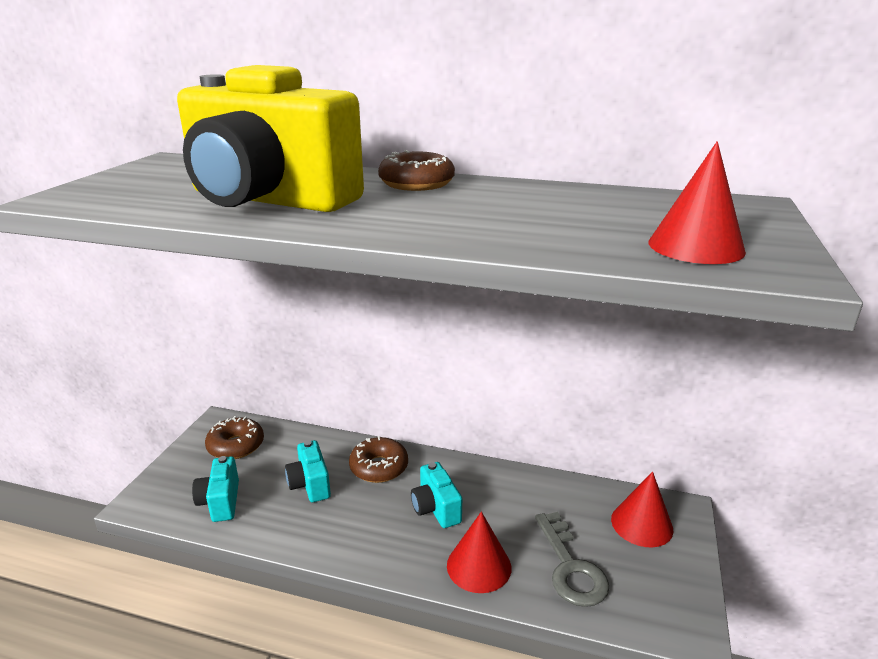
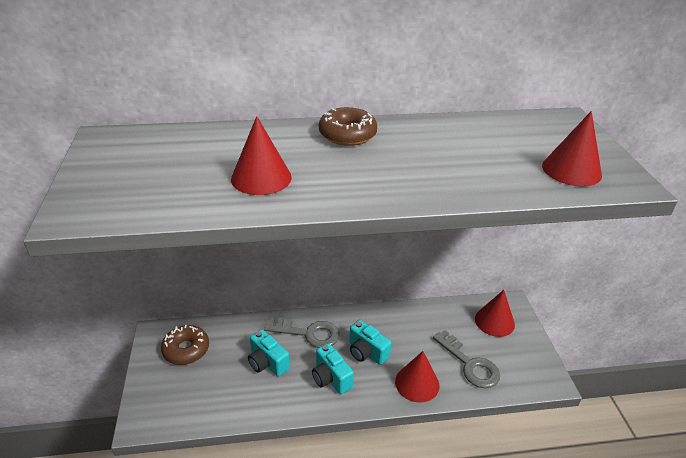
camera: 25 degrees left, 10 degrees up
(220, 502) = (208, 399): turquoise camera -> turquoise camera (331, 378)
(269, 200) = (261, 178): yellow camera -> red cone
(379, 467) = (308, 333): brown donut -> grey key

